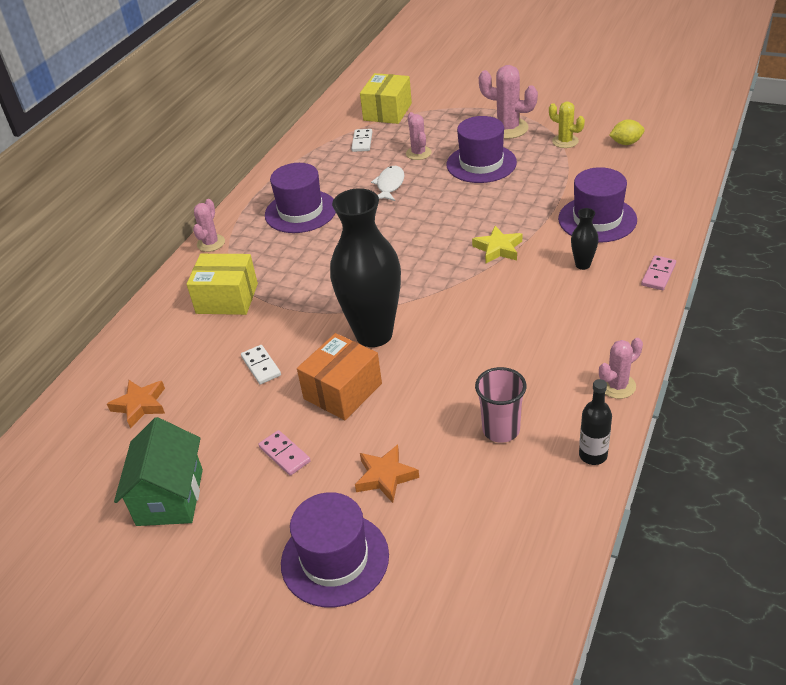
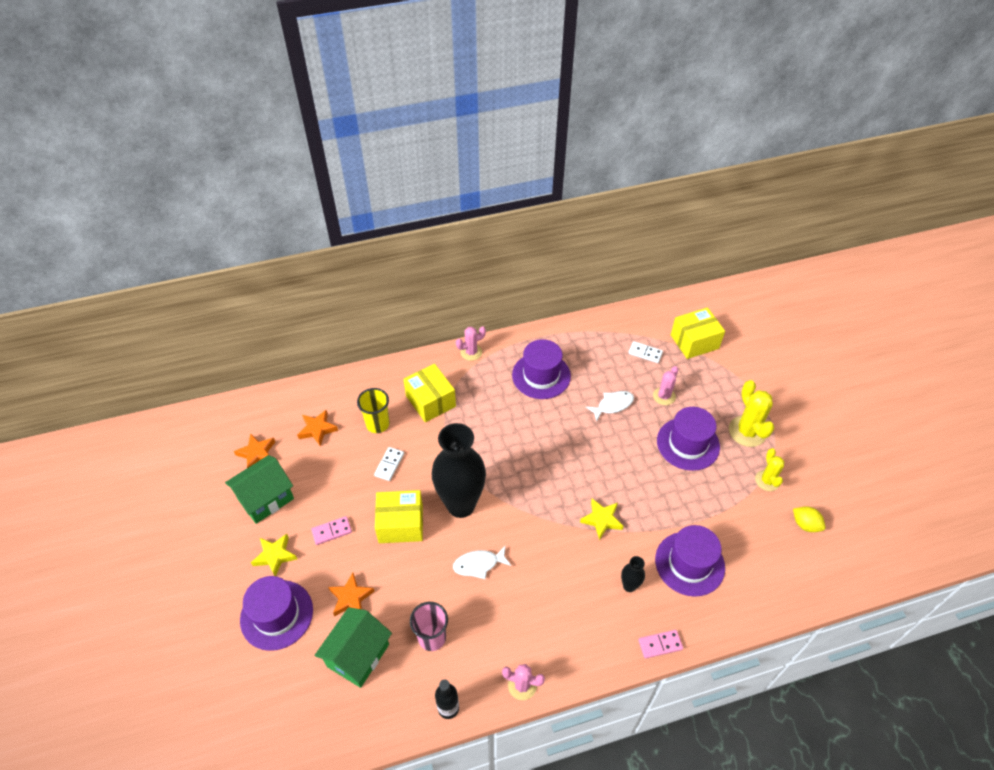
camera: 45 degrees right, 10 degrees up
(99, 477) = (257, 453): none -> orange star
(200, 352) = (377, 424): none -> yellow cup
(256, 524) = (275, 556): none -> yellow star
(284, 454) = (332, 531): pink domino -> pink domino turned 60 degrees clockwise
(342, 391) = (401, 524): orange box -> yellow box
(362, 142) = (645, 353): white domino -> white domino turned 60 degrees clockwise
(455, 353) = (479, 564): none -> white fish
(462, 504) = (358, 655): none -> green house
(508, 128) = (747, 431): pink cactus -> yellow cactus

